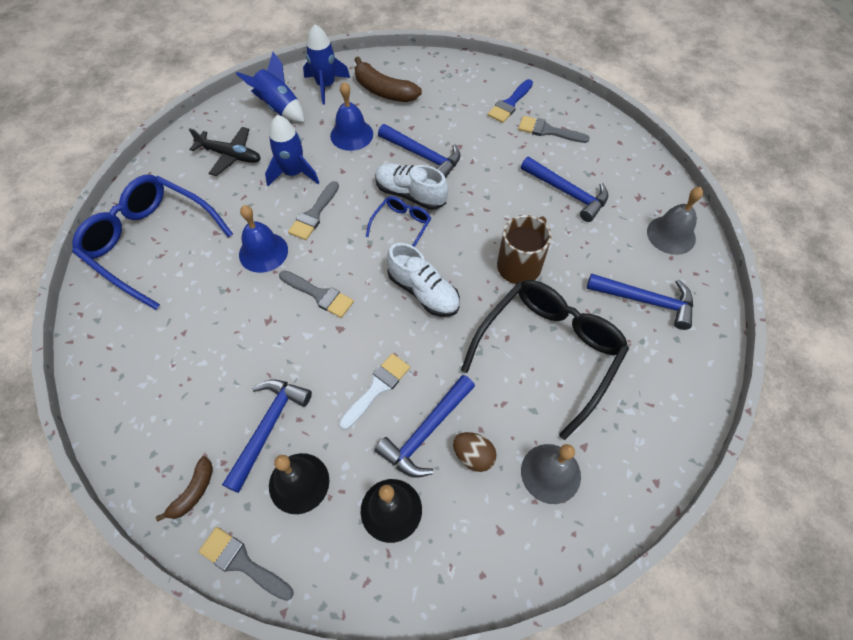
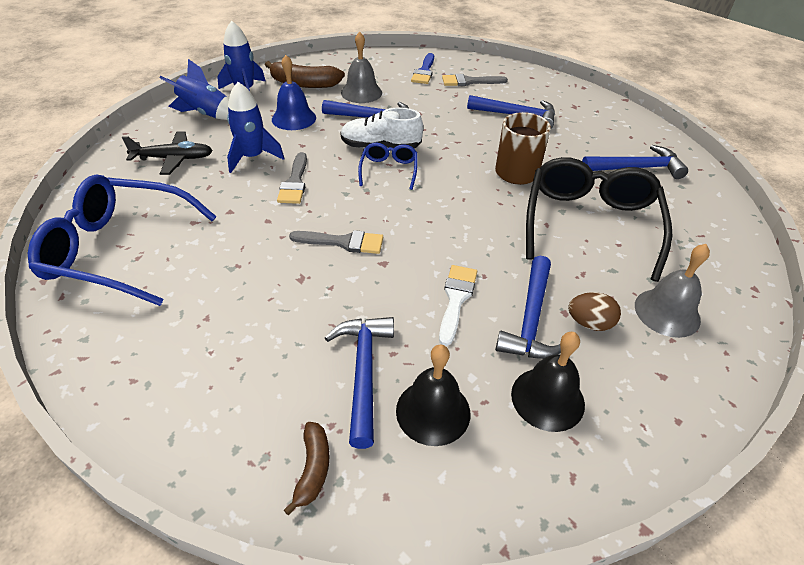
camera: 25 degrees left, 15 degrees down
(242, 563) = (421, 519): grey brush -> none
(263, 252) = (259, 224): blue bell -> none
(423, 292) = (445, 212): white shoe -> none
(671, 235) = (618, 123): grey bell -> grey bell (361, 92)

